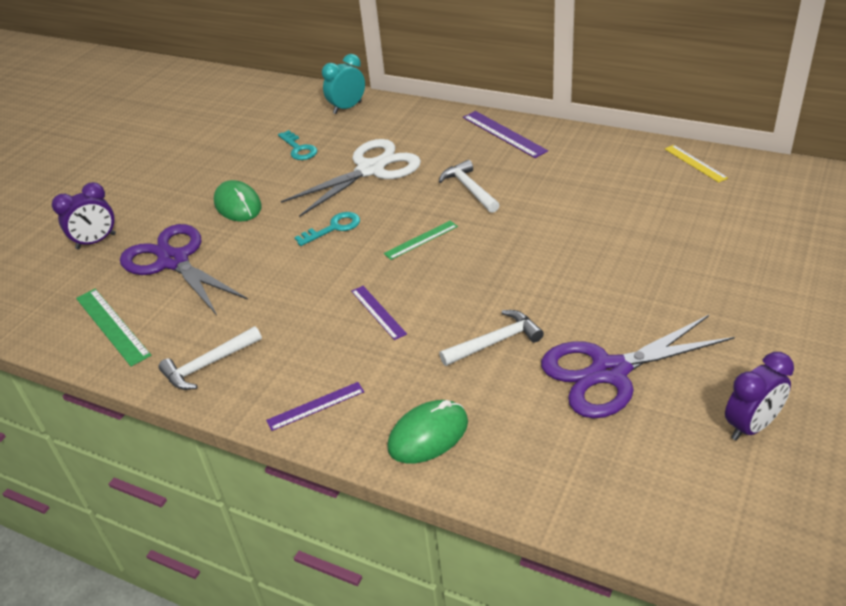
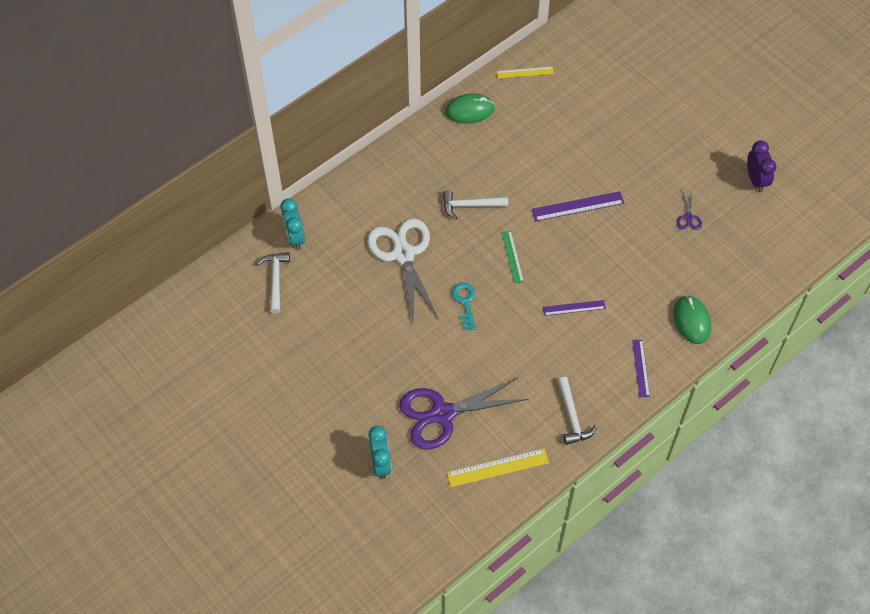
camera: 70 degrees left, 20 degrees up
(96, 241) = (381, 463): purple clock -> turquoise clock
(112, 326) = (498, 468): green ruler -> yellow ruler
(238, 205) = (393, 355): green mouse -> green mouse (469, 110)
(299, 149) = (337, 291): turquoise key -> none
(495, 342) = (635, 259): white hammer -> white hammer (275, 280)
(504, 134) = (412, 155): purple ruler -> purple ruler (577, 206)
(609, 372) = (688, 217): purple scissors -> purple scissors, size x0.41

